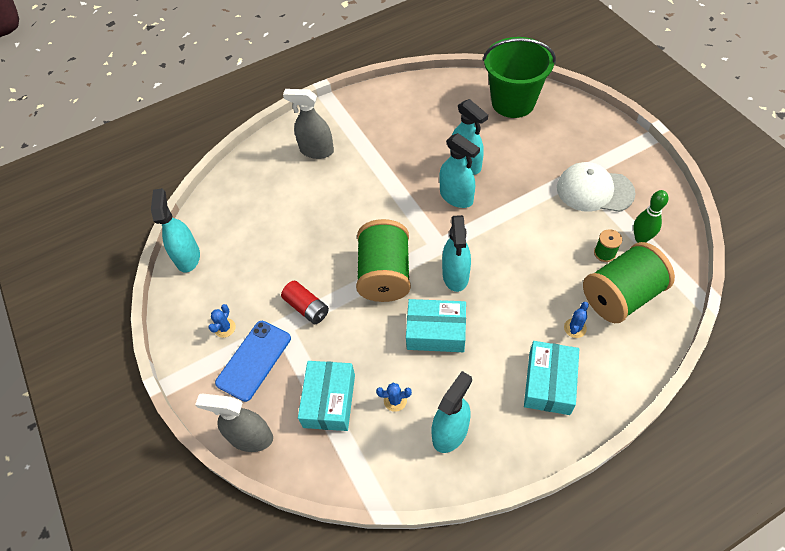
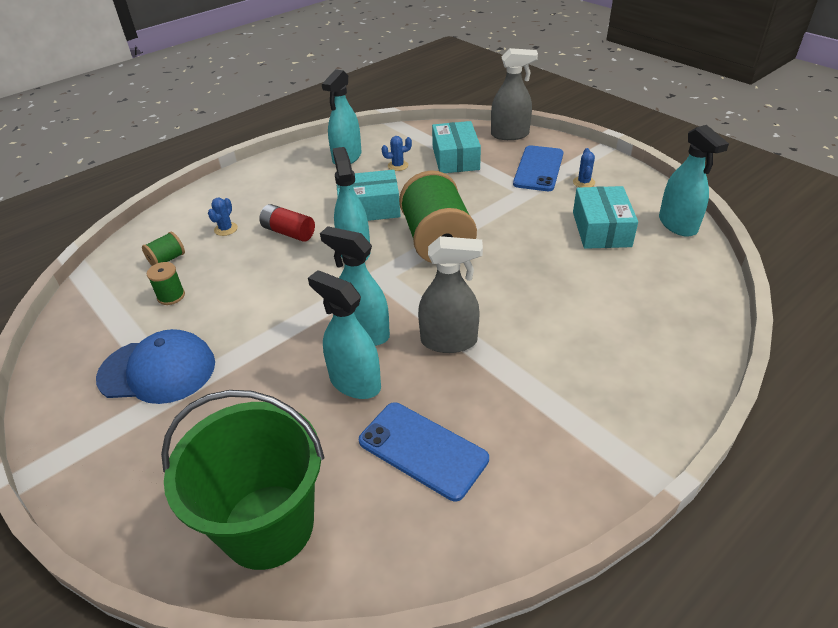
camera: 165 degrees right, 15 degrees down
(307, 308) = (510, 206): red battery -> red battery (288, 232)
(316, 151) = (607, 370): grey spray bottle -> grey spray bottle (449, 341)
(433, 124) = (422, 450): none -> blue phone
(549, 383) = (259, 192): turquoise box -> turquoise box (601, 229)
(594, 190) = (157, 370): white cap -> blue cap
(621, 296) = (167, 259): green spool -> green spool, size x0.42
(641, 238) = (117, 318): green bowling pin -> none

